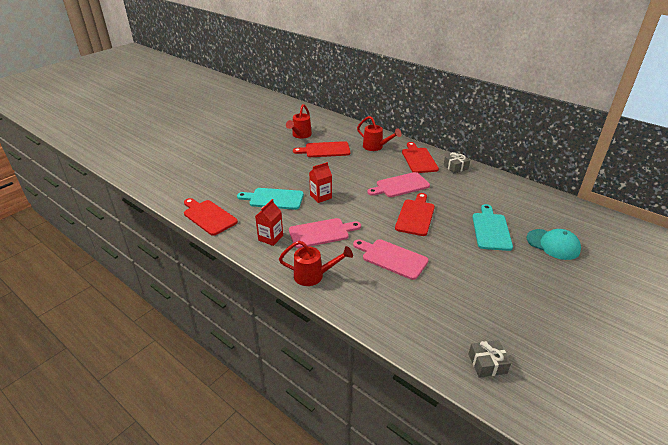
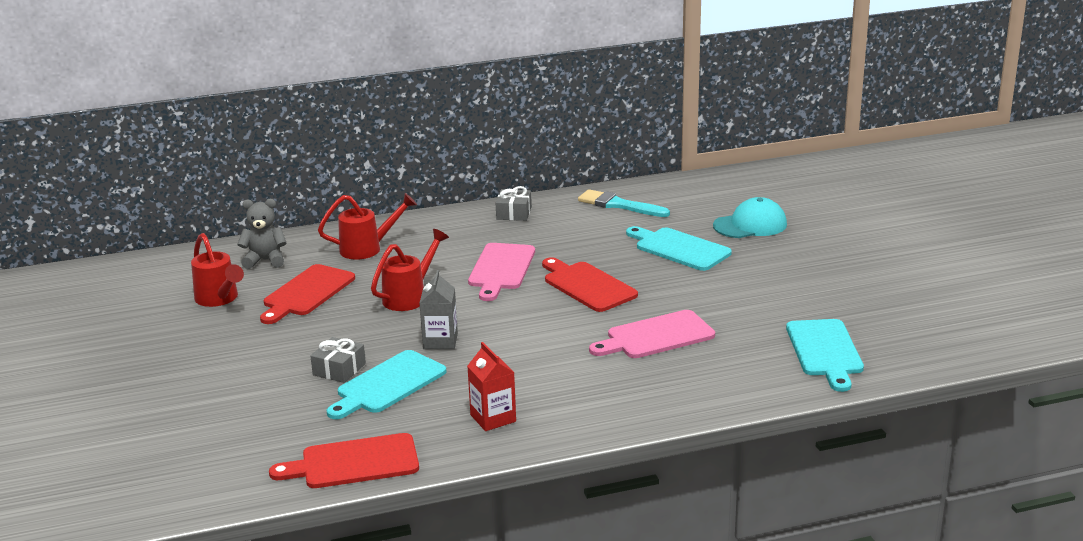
camera: 55 degrees left, 10 degrees down
(314, 276) = (626, 408): red watering can -> red watering can (410, 297)
(321, 196) = (440, 341): red carton -> grey carton
(321, 233) = (535, 370): pink cutting board -> none
(339, 131) = (265, 260): none -> grey teddy bear
(418, 159) = (453, 230): red cutting board -> none
(446, 332) = (825, 351): none -> turquoise cutting board
(487, 364) = (892, 346): grey gift -> grey gift (339, 369)
(508, 192) = (619, 205): none -> turquoise brush

